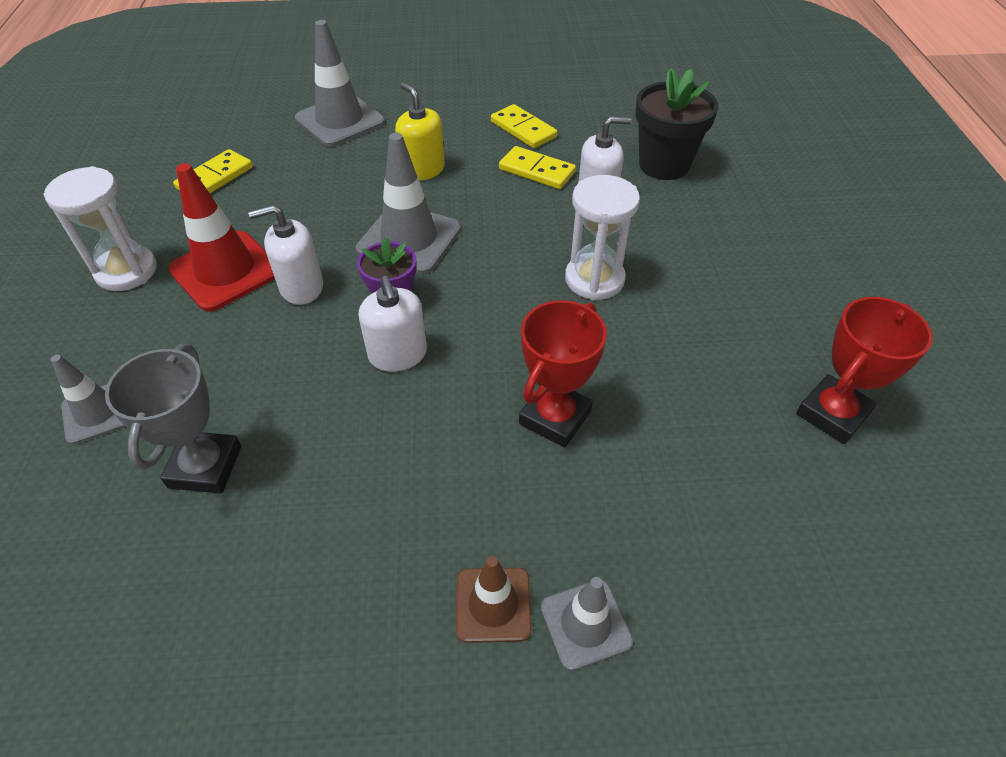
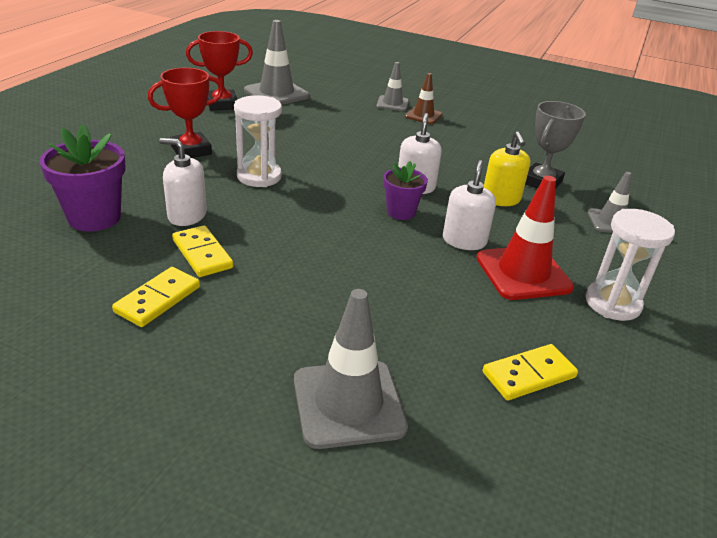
camera: 155 degrees left, 15 degrees down
(301, 287) = (464, 241): white soap dispenser -> white soap dispenser turned 90 degrees counterclockwise
(409, 239) = (362, 242): grey traffic cone -> grey traffic cone (276, 93)
(422, 170) = (303, 296): yellow soap dispenser -> yellow soap dispenser (501, 199)
(523, 129) = (158, 299): yellow domino -> yellow domino turned 45 degrees clockwise
(555, 417) = (350, 142): red trophy -> red trophy (191, 150)
(664, 165) = (94, 218): black flower pot -> purple flower pot

